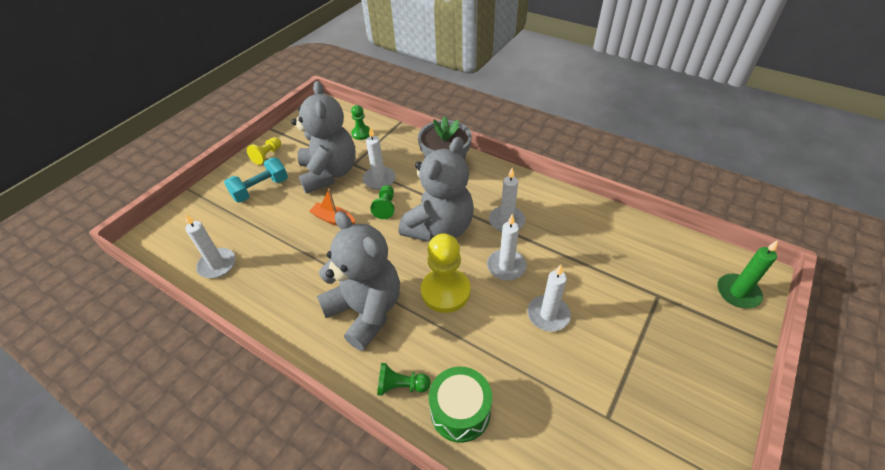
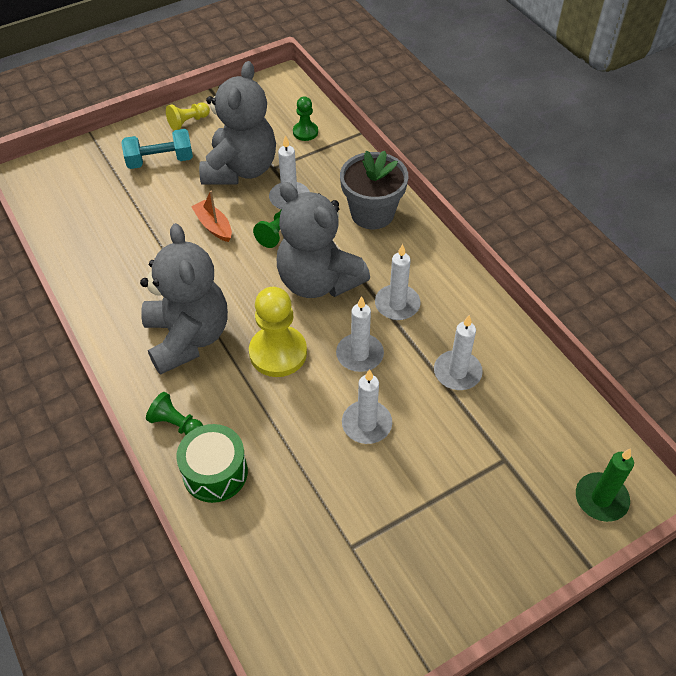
camera: 25 degrees right, 5 degrees up
(217, 265) = (76, 229): white candle -> white candle (457, 372)
(439, 227) = (318, 281): grey teddy bear -> grey teddy bear turned 75 degrees clockwise

